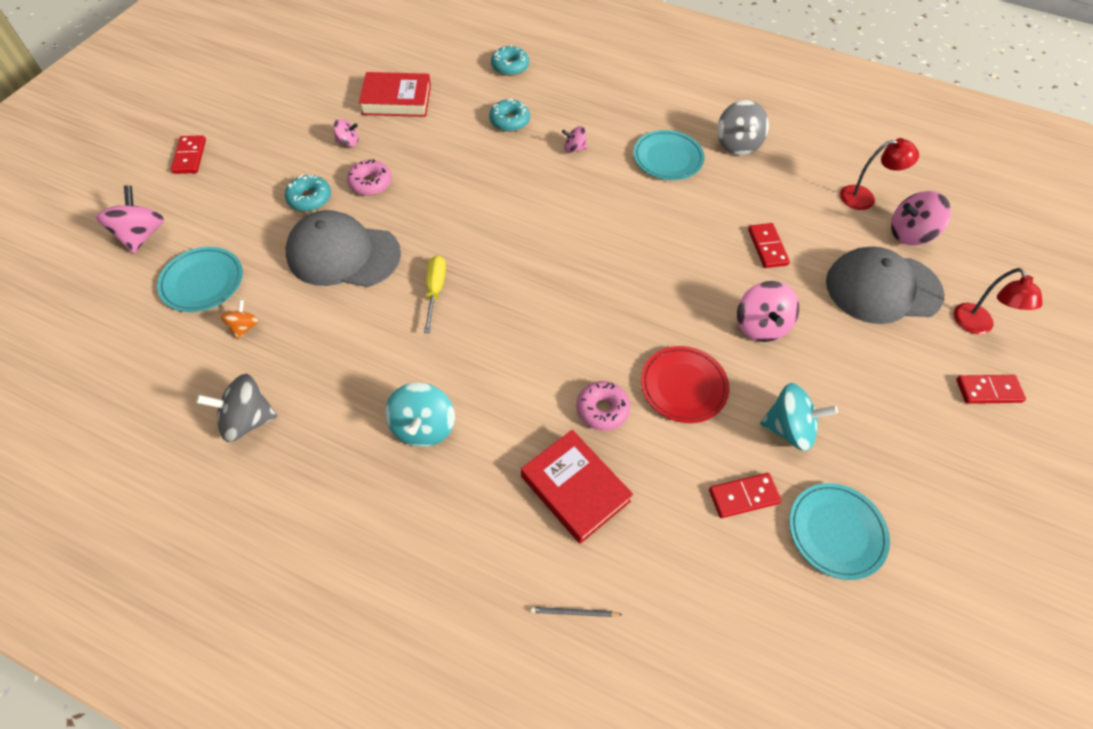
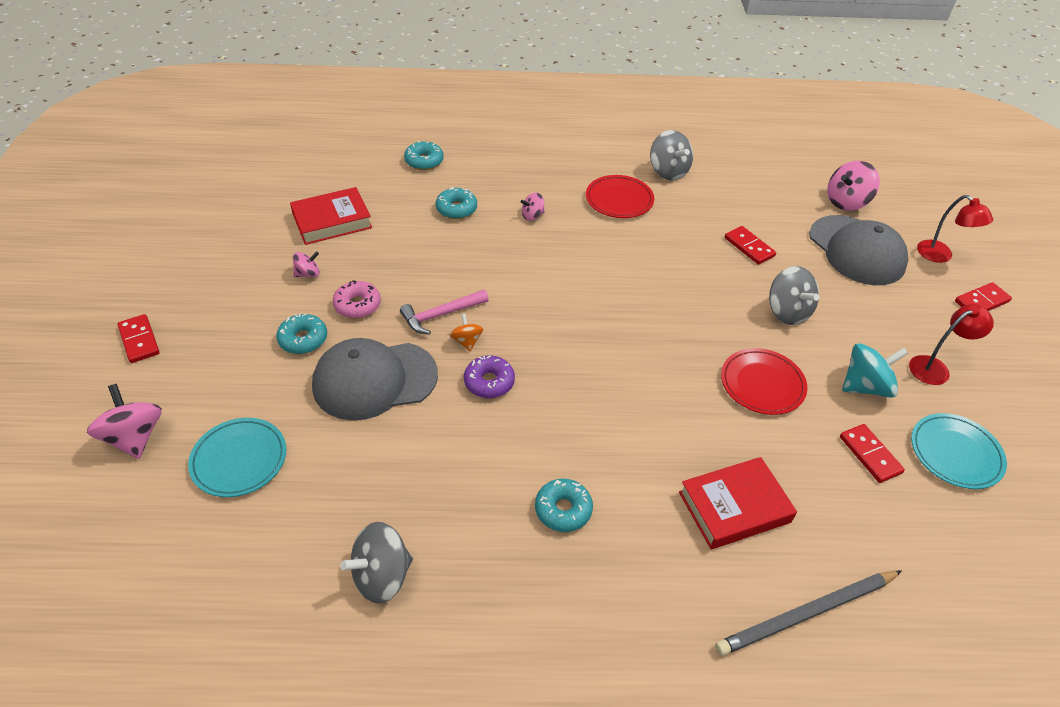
camera: 25 degrees left, 10 degrees down
(244, 327) = (316, 487): orange spinning top -> orange spinning top (467, 341)
(423, 427) = (563, 510): turquoise spinning top -> turquoise donut
(433, 216) = (441, 315): none -> pink hammer
(435, 291) = (489, 382): yellow screwdriver -> purple donut
(574, 612) = (806, 614): grey pencil -> grey pencil, size x2.40
(575, 489) = (734, 507): red book -> red book turned 45 degrees counterclockwise
(602, 409) = (710, 430): pink donut -> none
(667, 158) = (619, 200): turquoise plate -> red plate
(743, 496) = (870, 455): red domino -> red domino turned 75 degrees counterclockwise
(760, 325) = (787, 312): pink spinning top -> grey spinning top
(864, 198) = (795, 184): red lamp -> red lamp (935, 367)
(882, 288) = (856, 250): grey cap -> grey cap turned 90 degrees counterclockwise

